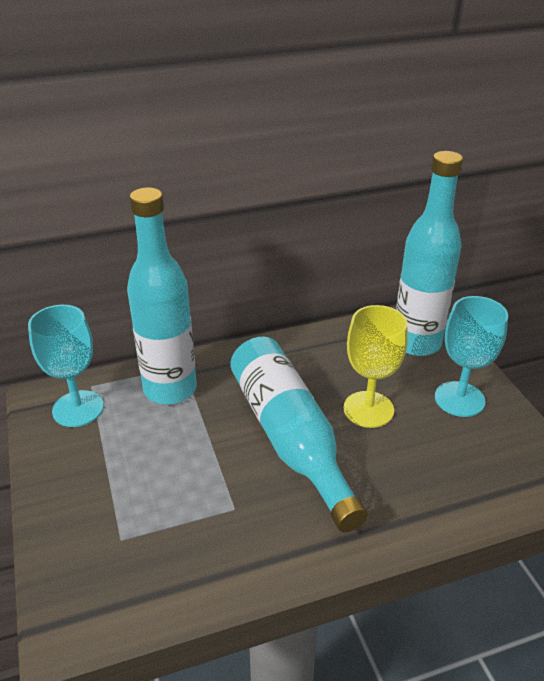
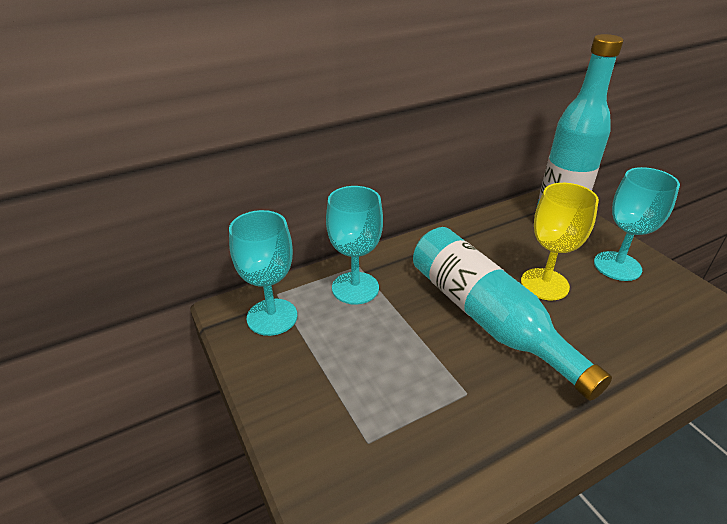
camera: 10 degrees left, 0 degrees up
(170, 389) = (355, 288): turquoise bottle -> turquoise goblet

